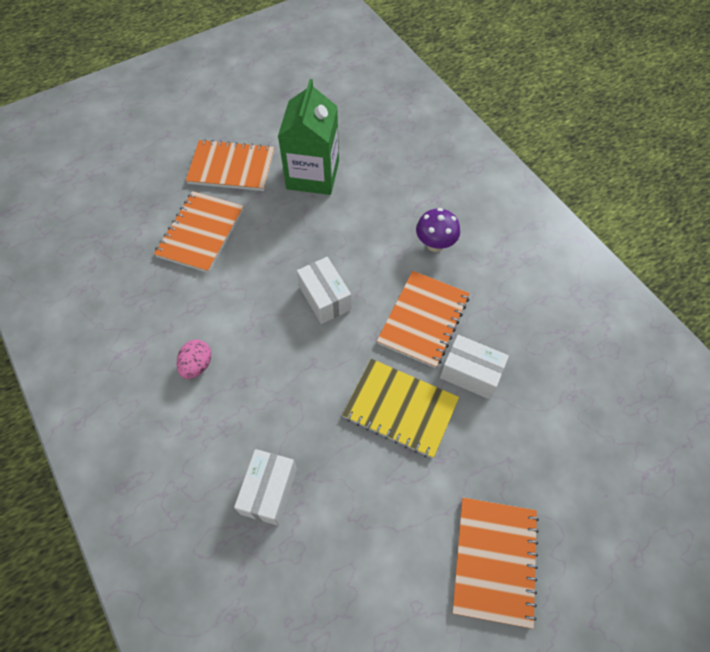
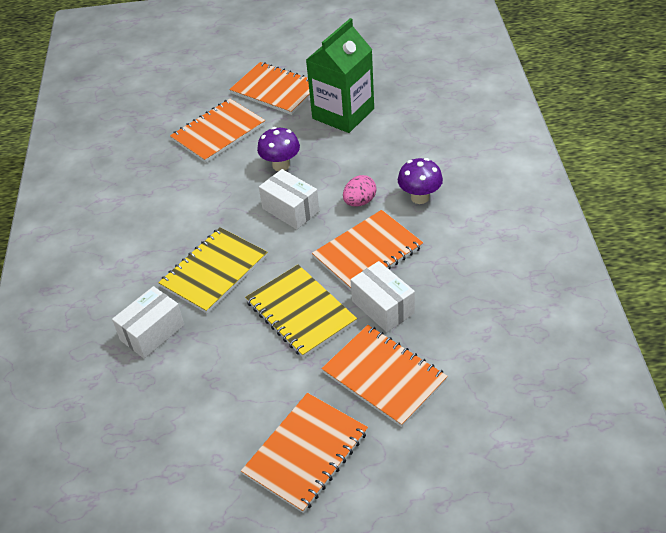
camera: 30 degrees right, 15 degrees down
(197, 365) = (154, 226): pink egg -> pink egg (360, 202)
(286, 251) = (281, 165): none -> purple mushroom
(291, 395) = (214, 271): none -> yellow notebook
(325, 298) = (290, 210): white box -> white box turned 45 degrees counterclockwise
(514, 447) = (384, 376): none -> orange notebook

